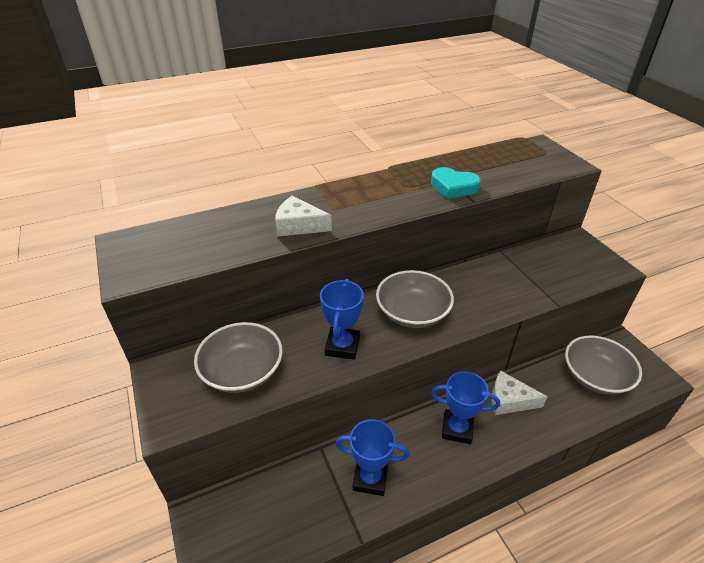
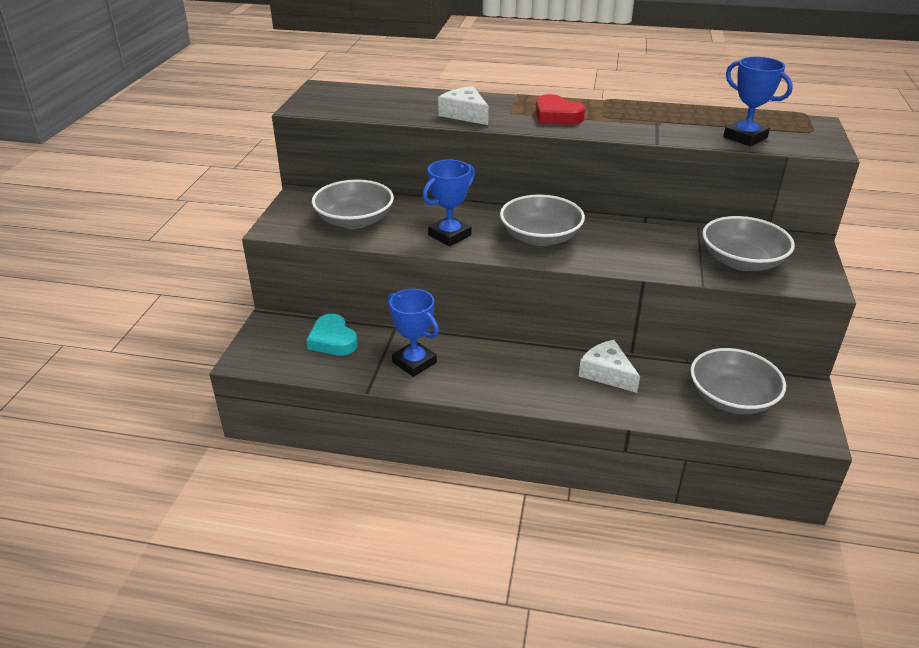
camera: 35 degrees right, 5 degrees down
(373, 199) = (556, 116): none -> red heart
(453, 187) = (652, 128): turquoise heart -> turquoise heart (333, 340)
(457, 429) = (528, 368): blue trophy -> blue trophy (745, 137)
(556, 270) = (742, 261): none -> grey bowl

